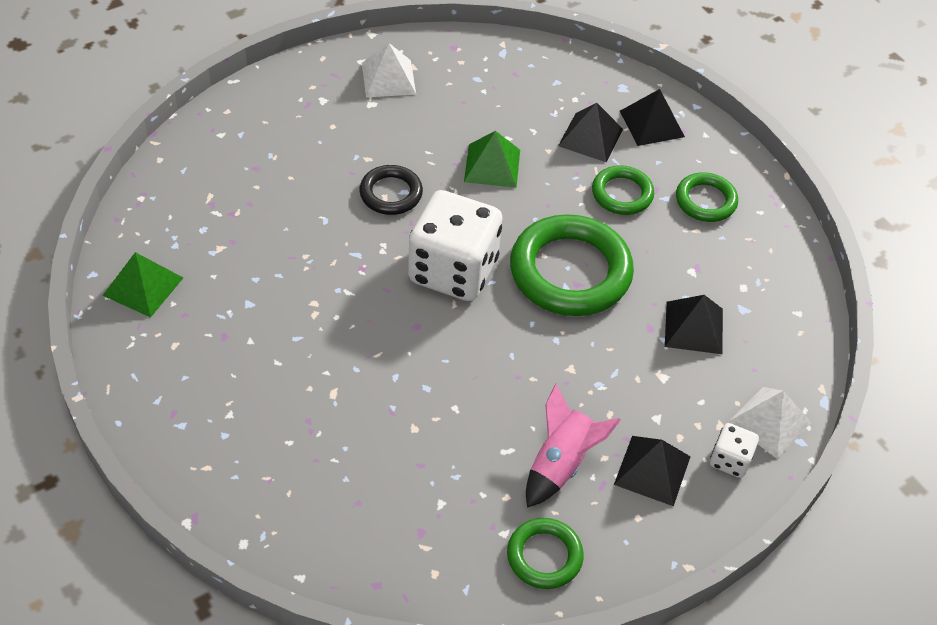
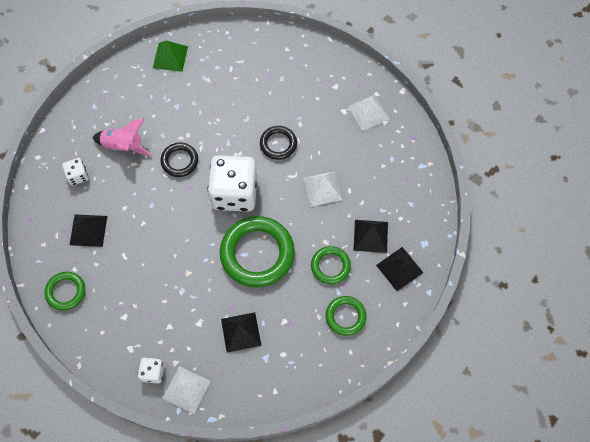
camera: 75 degrees right, 15 degrees up
(317, 484) = (78, 176): none -> white dice
(360, 326) = (179, 161): none -> black ring
(492, 165) = (322, 189): green pyramid -> white pyramid
(561, 463) = (124, 284): pink rocket -> pink rocket (123, 146)
(652, 470) = (133, 332): black pyramid -> black pyramid (88, 230)

